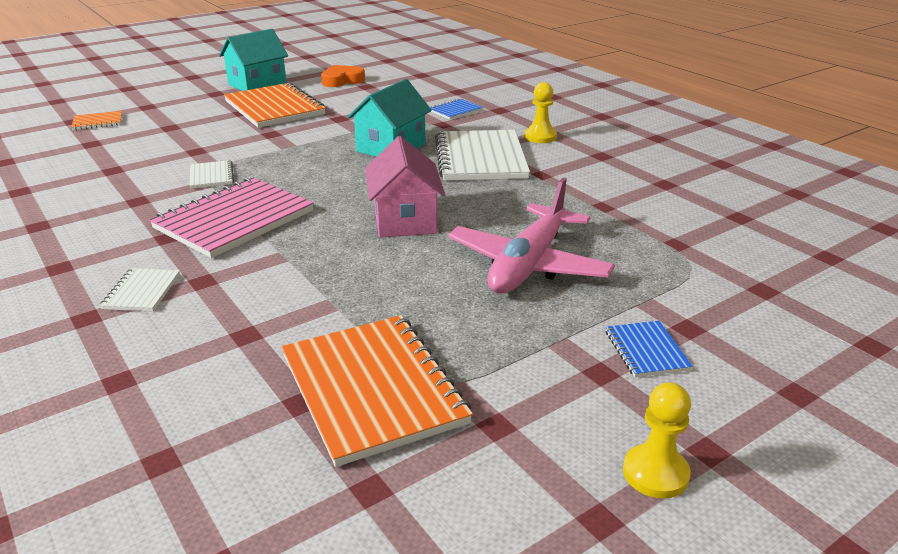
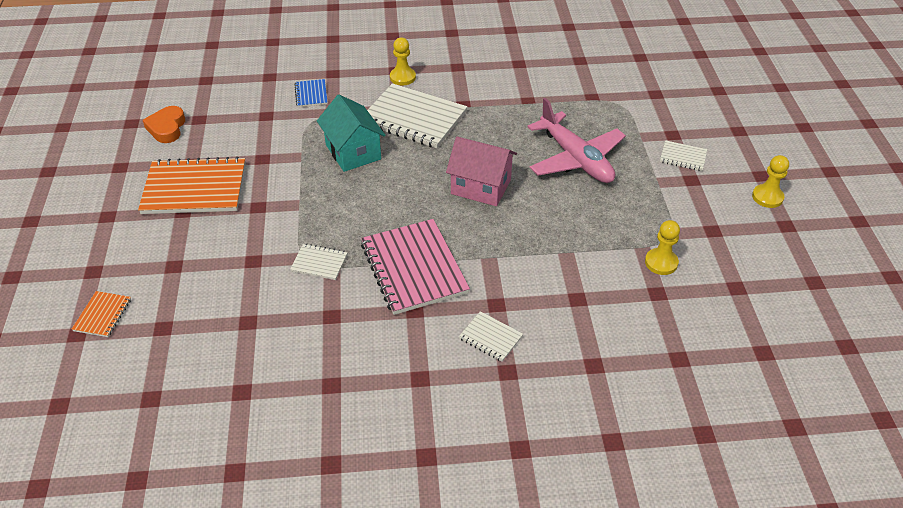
camera: 60 degrees left, 15 degrees up
(257, 84) = (113, 182): turquoise house -> none
(372, 389) = (661, 262): orange notebook -> yellow pawn
(646, 350) = (683, 157): blue notebook -> white notebook

